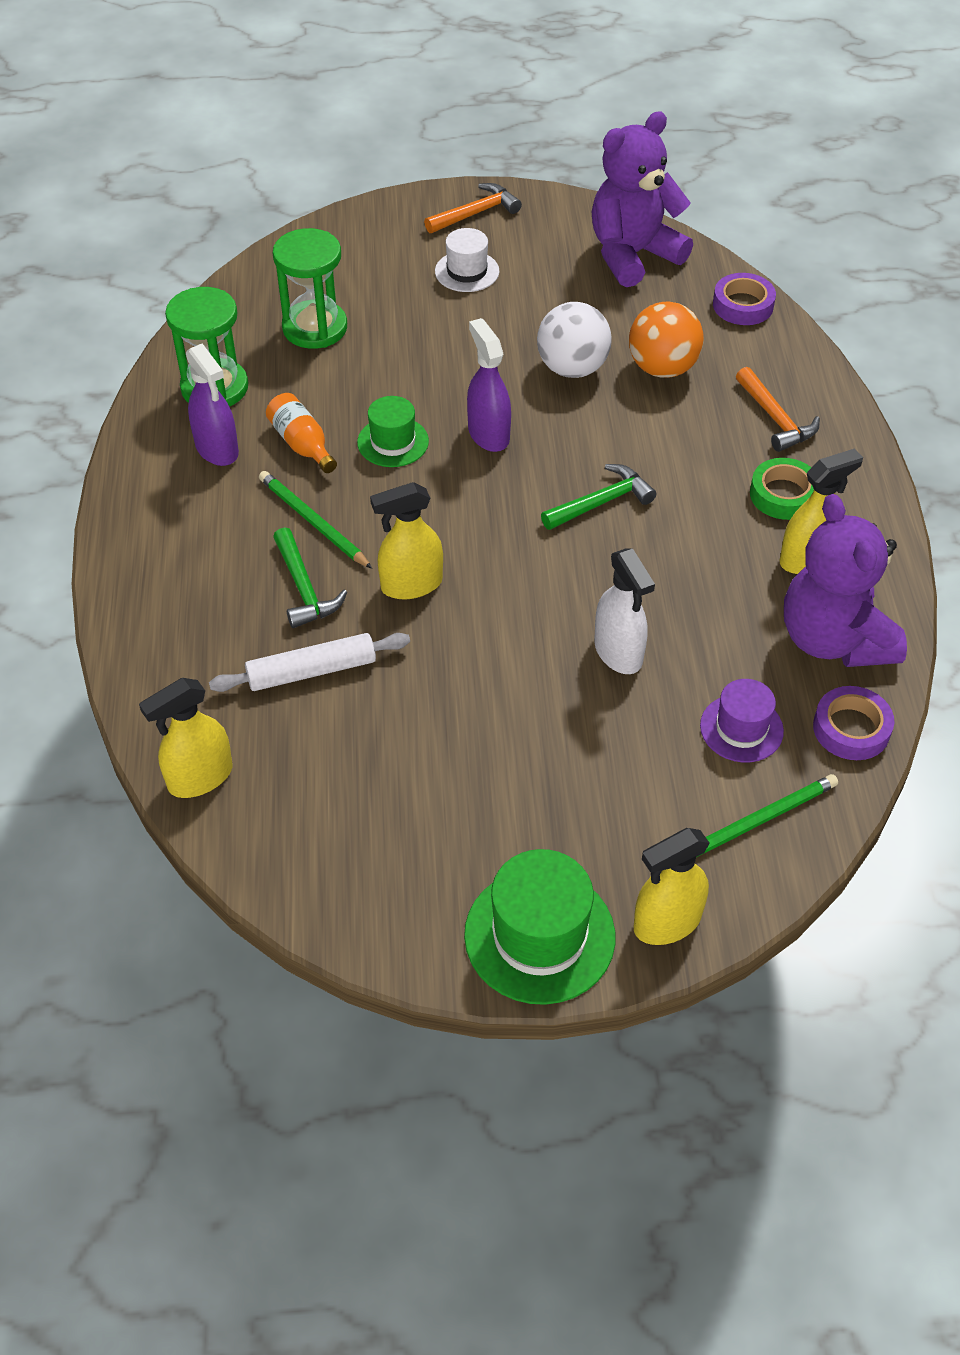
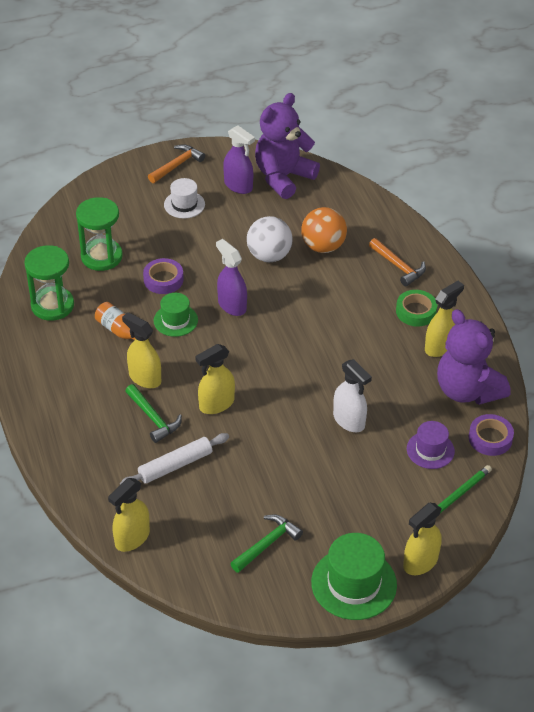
camera: 15 degrees left, 5 degrees down
(217, 449) = (69, 344): purple spray bottle -> purple spray bottle (238, 186)
(313, 522) = (144, 378): green pencil -> yellow spray bottle
(601, 502) = (312, 335): green hammer -> green hammer (267, 544)
(743, 305) = (359, 199): purple tape -> purple tape (163, 280)

